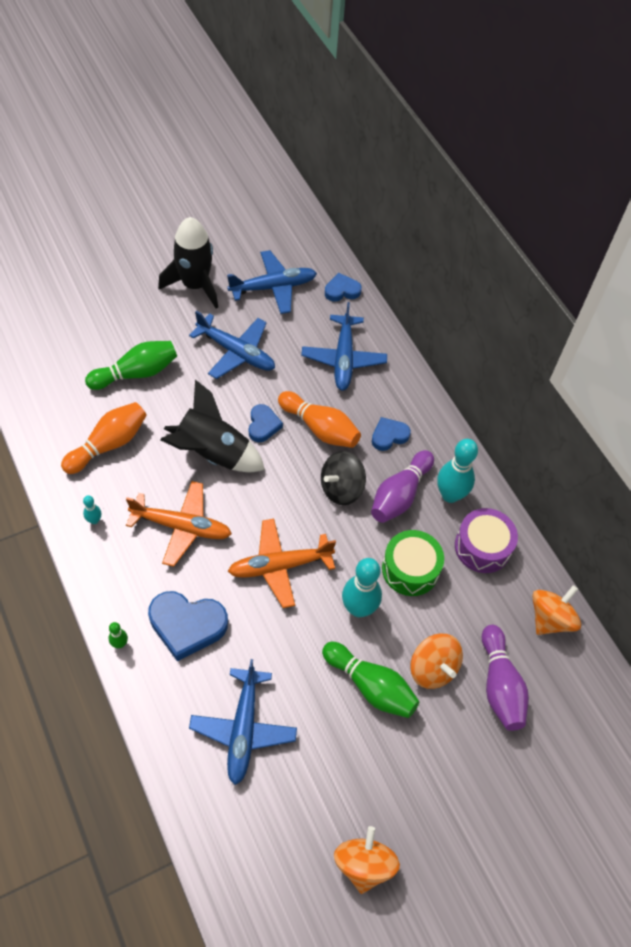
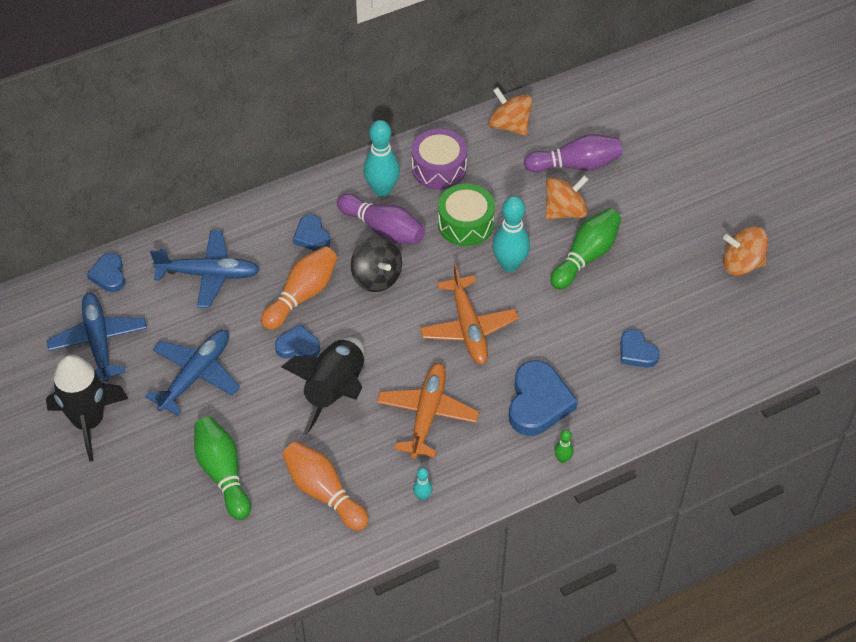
camera: 85 degrees left, 5 degrees down
(243, 728) = (636, 352): blue plane -> blue heart

